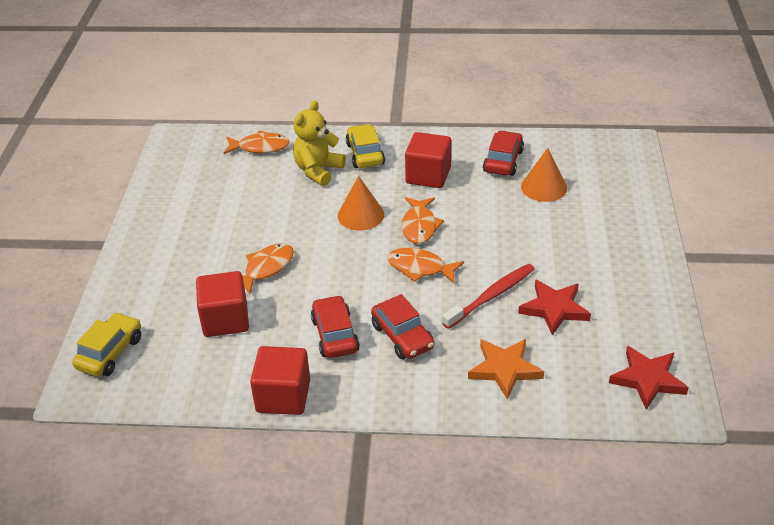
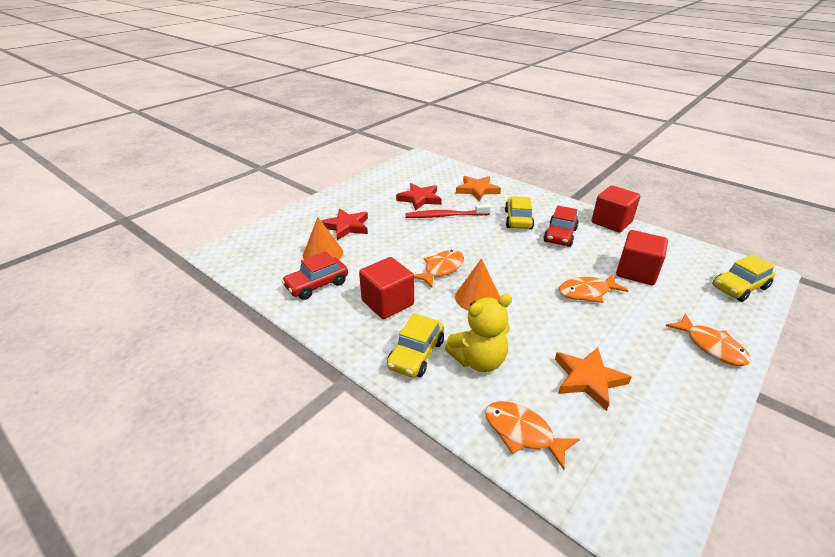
camera: 145 degrees left, 5 degrees down
(232, 194) = (588, 379): none -> orange star
(402, 336) = (518, 219): red car -> yellow car
(420, 268) = (471, 245): orange fish -> orange fish (711, 346)
(648, 379) = (417, 166): red star -> red star (346, 226)

